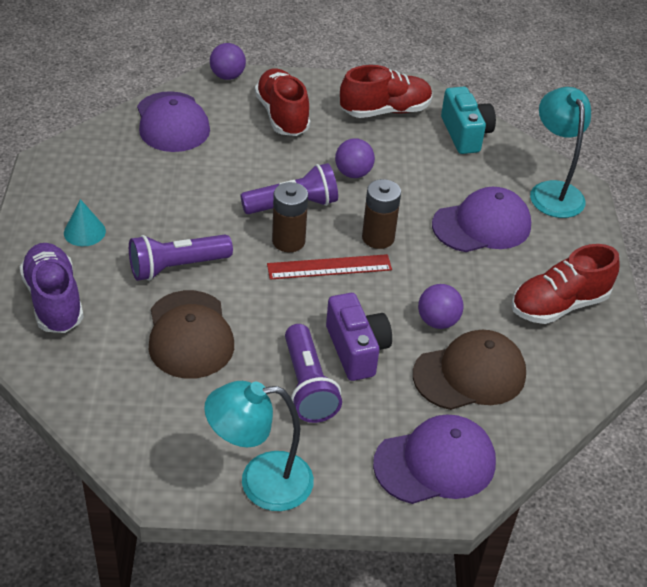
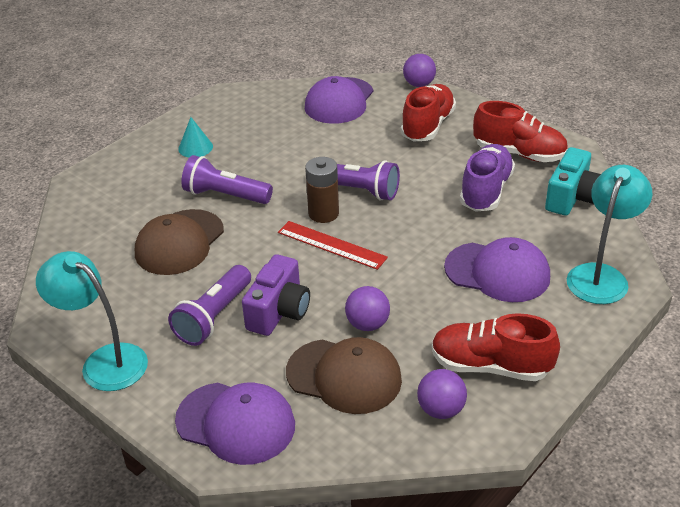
camera: 45 degrees right, 5 degrees down
(54, 301) = (125, 181): purple shoe -> purple shoe (485, 191)
(353, 173) = (434, 188): purple ball -> purple ball (441, 409)
(378, 238) = (396, 242): brown battery -> none

